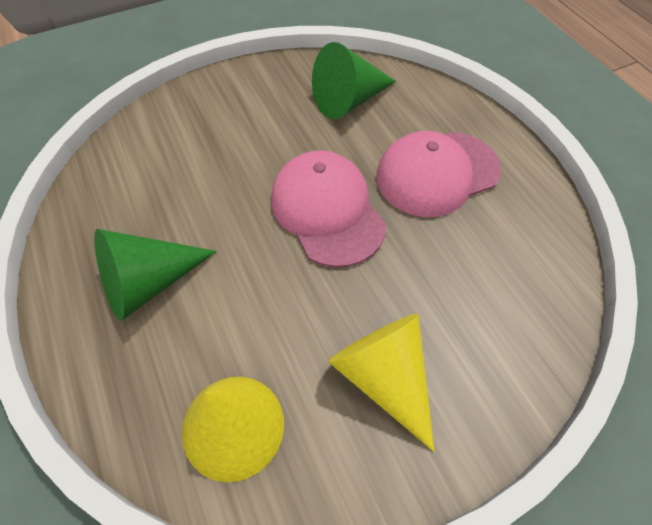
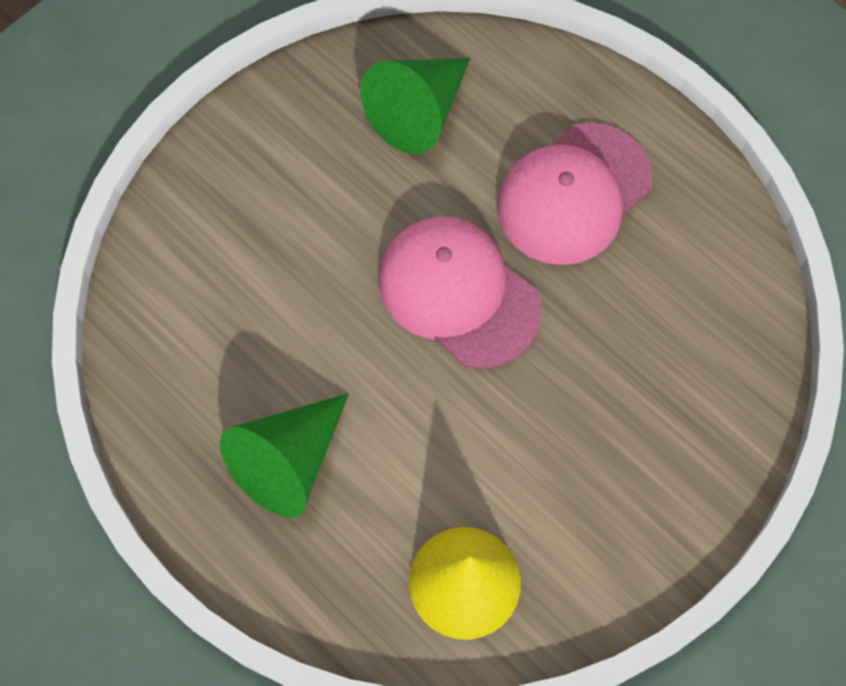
camera: 20 degrees left, 10 degrees up
(384, 376) = (600, 474): yellow cone -> none

